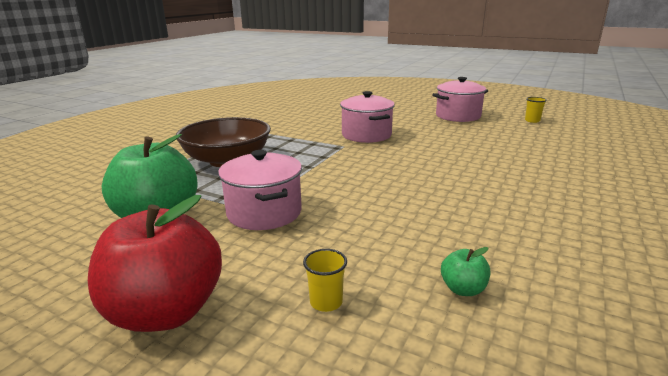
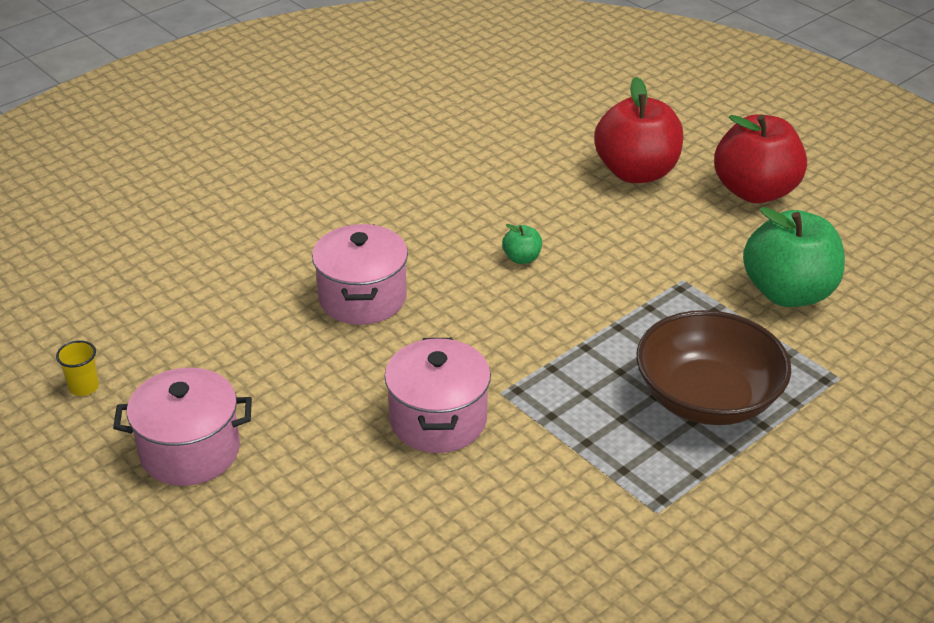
camera: 160 degrees left, 15 degrees up
(264, 213) = (666, 270): pink pot -> pink pot (362, 298)
(326, 302) = (636, 172): yellow cup -> red apple
(463, 289) = (531, 158): green apple -> green apple (522, 258)

